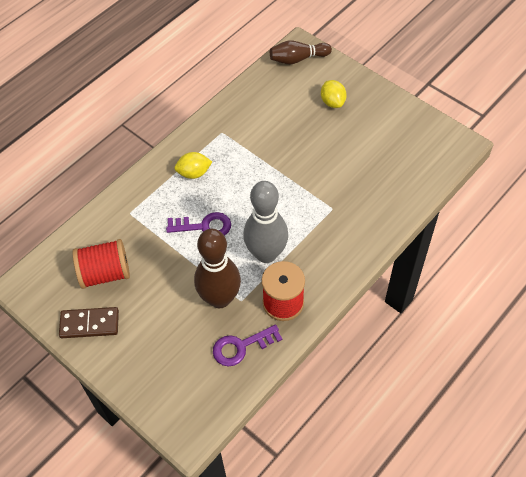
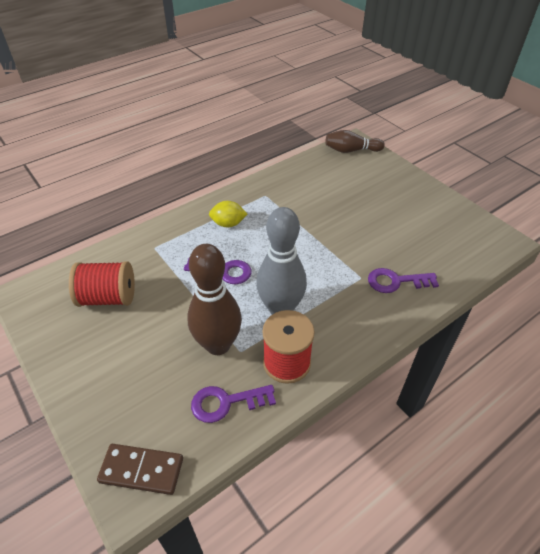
camera: 10 degrees right, 10 degrees down
(89, 324) = (71, 344): brown domino -> brown domino (141, 470)
(332, 102) = (378, 187): yellow lemon -> none
(365, 206) = (396, 281): none -> purple key

